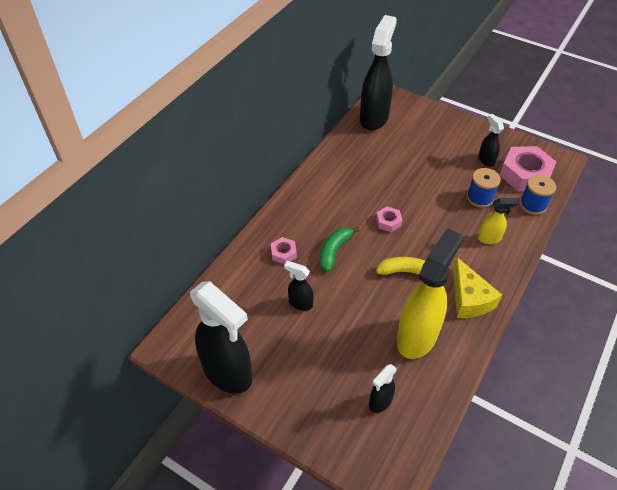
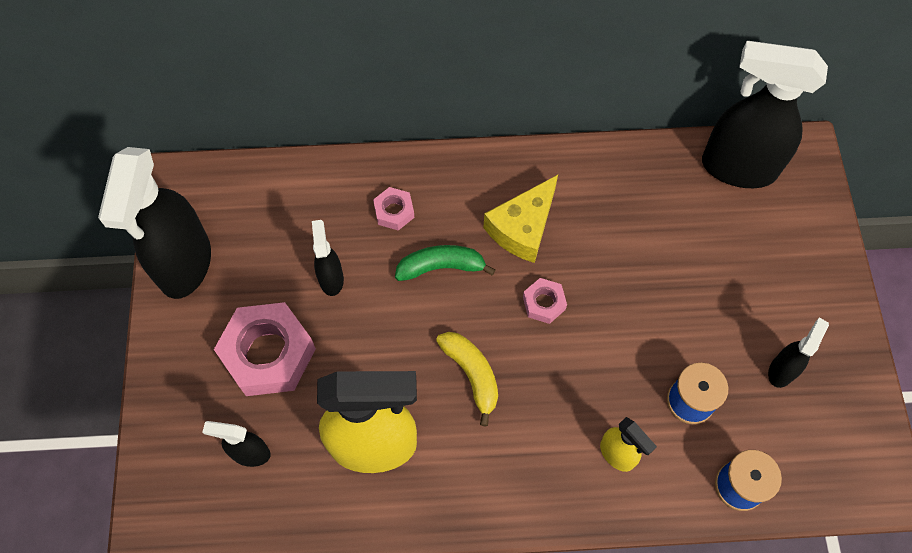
camera: 55 degrees right, 15 degrees up
(374, 118) = (737, 167): black spray bottle -> black spray bottle turned 150 degrees counterclockwise
(469, 299) = (483, 480): yellow cheese -> yellow cheese (522, 228)
(525, 174) = (799, 444): pink nut -> pink nut (268, 354)

